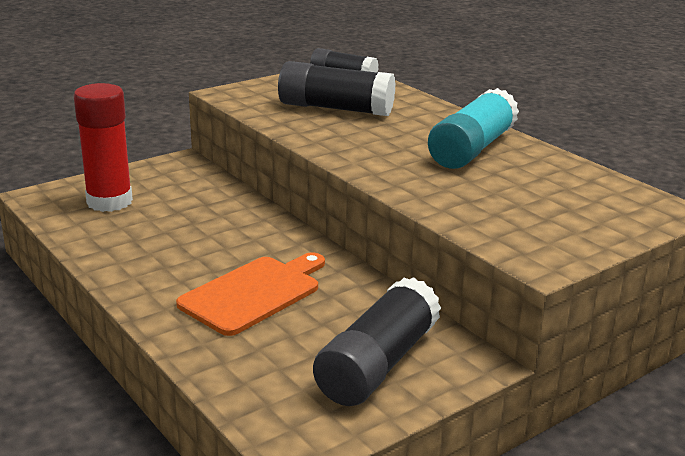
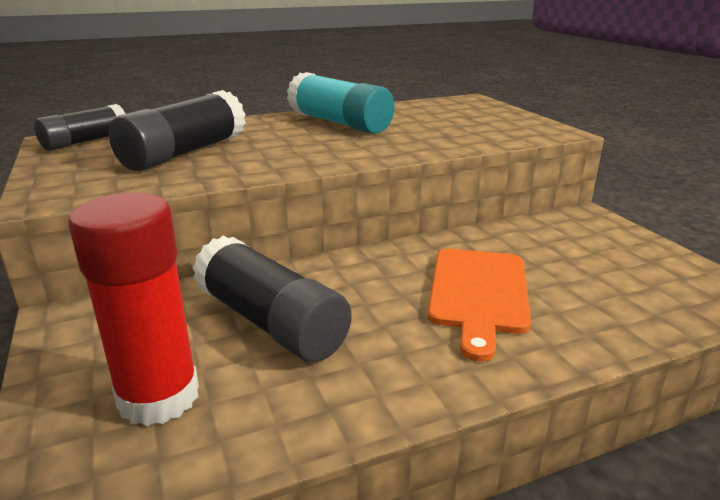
camera: 75 degrees left, 0 degrees up
(254, 293) = (478, 293): orange cutting board -> orange cutting board turned 135 degrees counterclockwise
(378, 364) = (601, 249): black glue stick -> black glue stick (271, 322)

